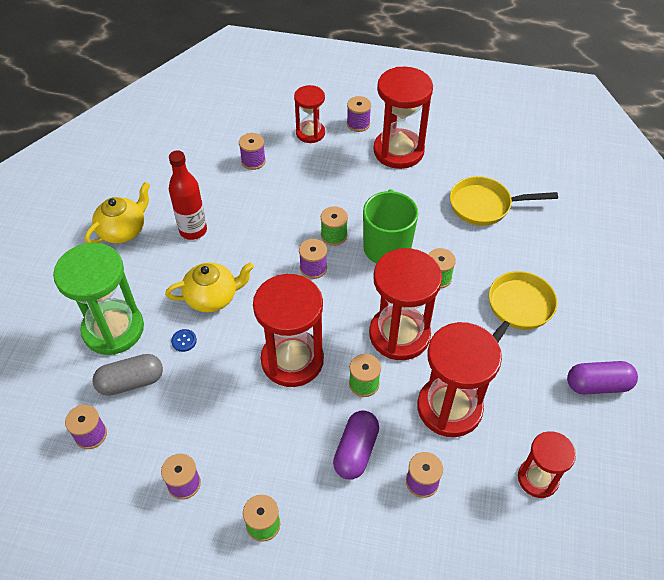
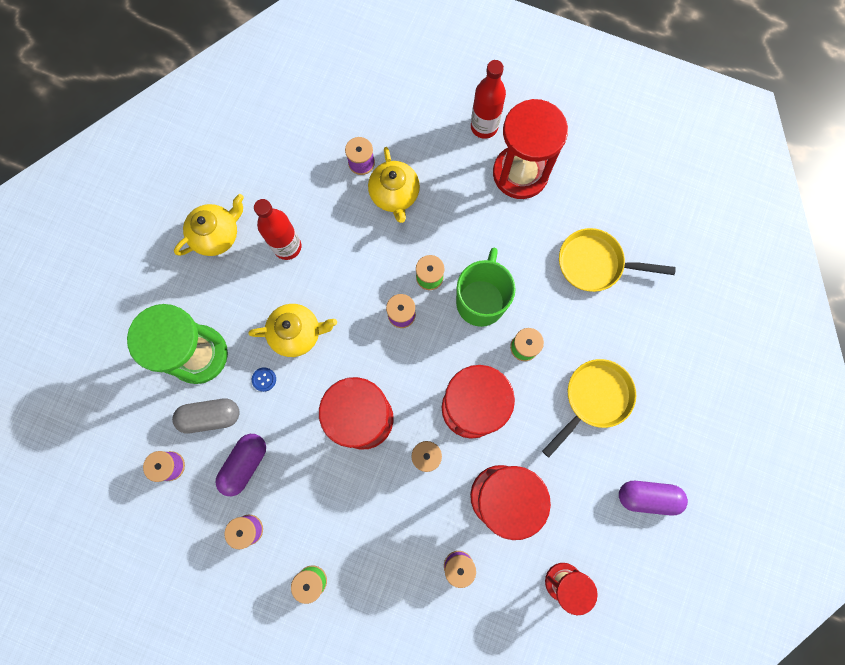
camera: 10 degrees right, 25 degrees up
(288, 180) = (395, 195): none -> yellow teapot
(310, 133) = (429, 132): red hourglass -> none
(356, 451) = (405, 525): purple capsule -> purple capsule (245, 464)
(358, 124) = (484, 127): purple spool -> red bottle

